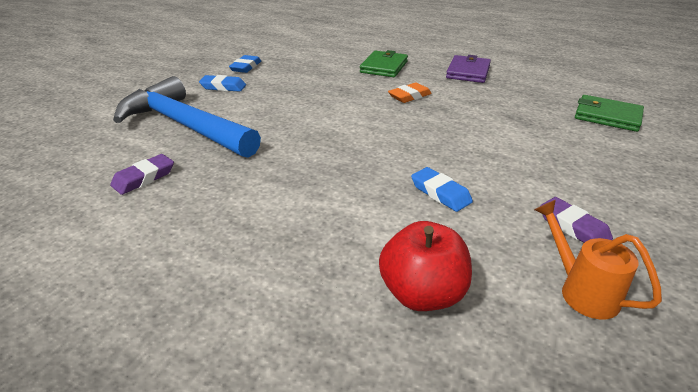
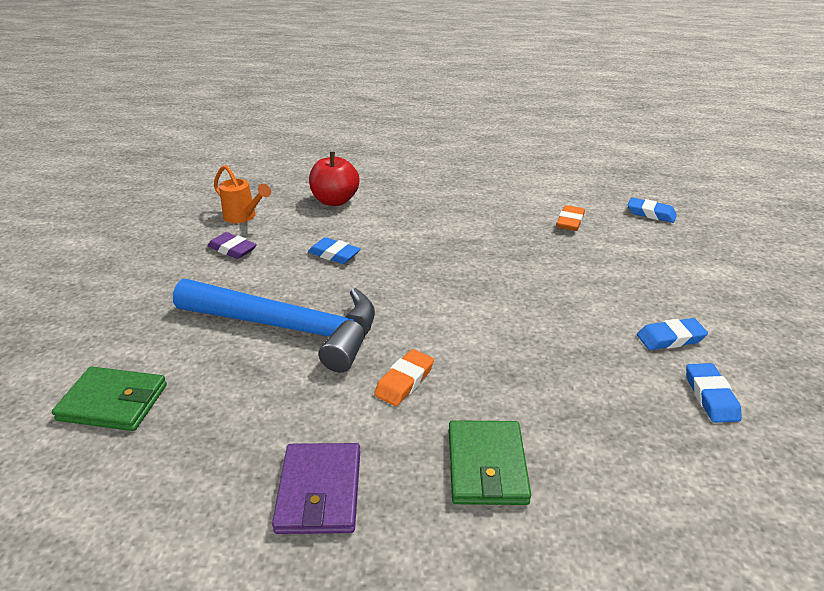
camera: 160 degrees right, 0 degrees up
(46, 169) = (651, 214): none -> blue eraser
(144, 178) = (570, 222): purple eraser -> orange eraser
(184, 125) = (618, 271): blue hammer -> blue hammer (289, 328)

